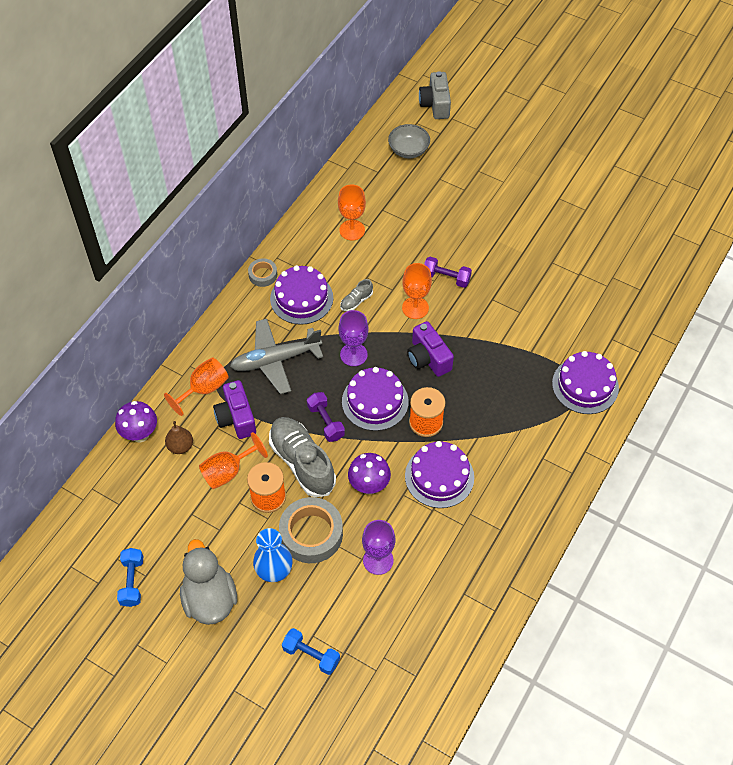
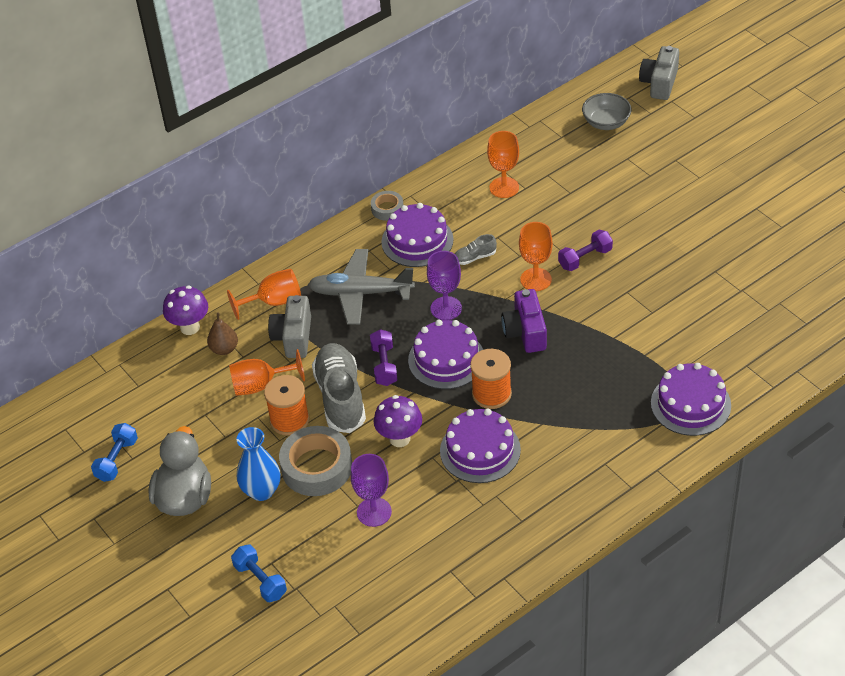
camera: 25 degrees right, 10 degrees down
(236, 418) = (293, 337): purple camera -> grey camera
(446, 278) = (585, 258): purple dumbbell -> purple dumbbell turned 75 degrees counterclockwise

